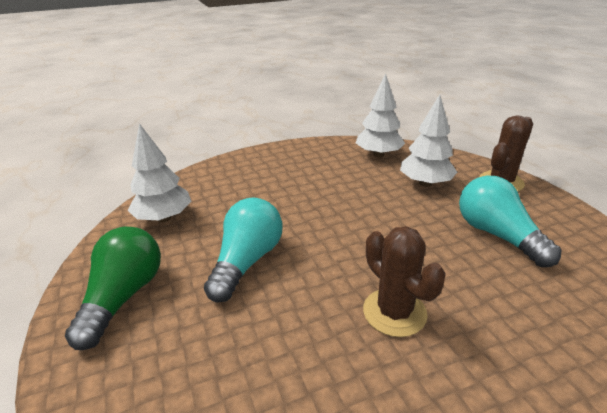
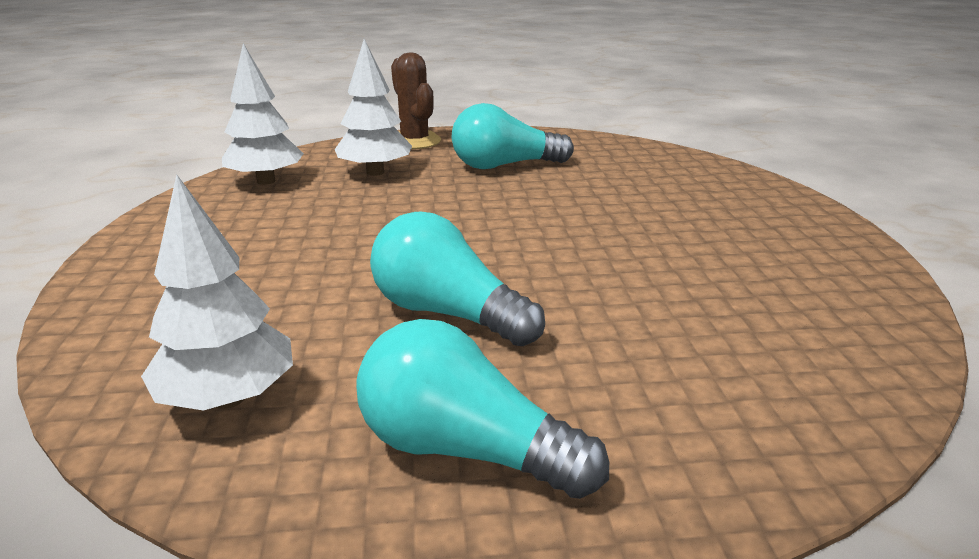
camera: 75 degrees left, 5 degrees down
(124, 297) = (465, 449): green light bulb -> turquoise light bulb
(394, 312) = (595, 235): brown cactus -> none

